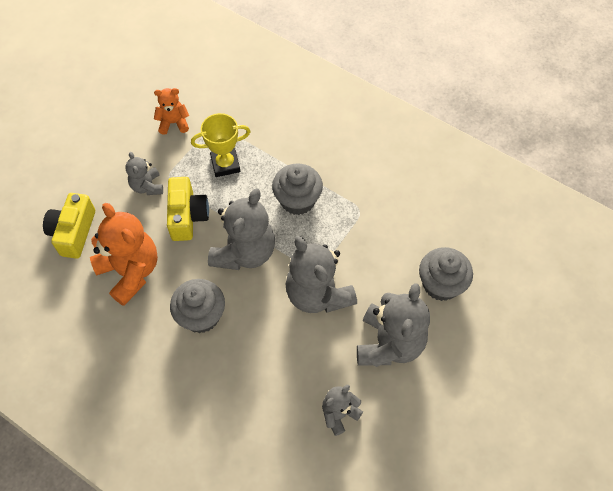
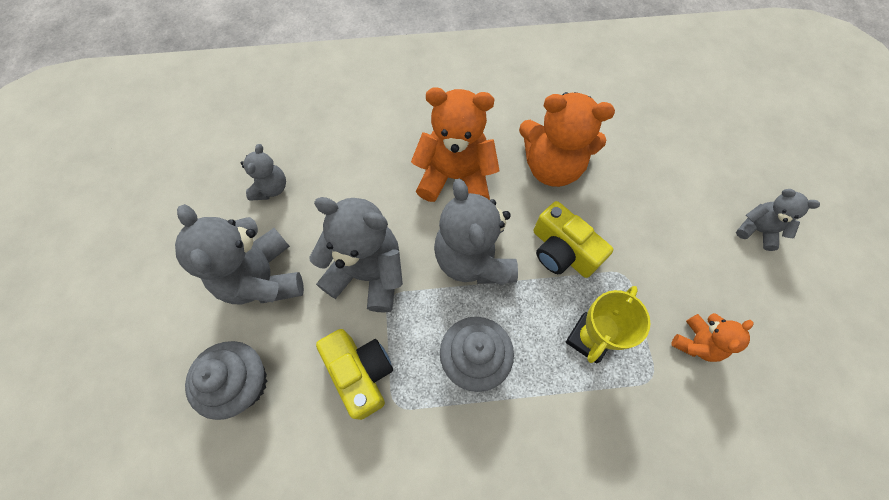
camera: 140 degrees right, 5 degrees up
(73, 232) = (636, 160): yellow camera -> yellow camera (361, 373)
(147, 186) = (631, 249): grey teddy bear -> grey teddy bear (757, 230)
(201, 316) = (455, 177): grey cupcake -> orange teddy bear

